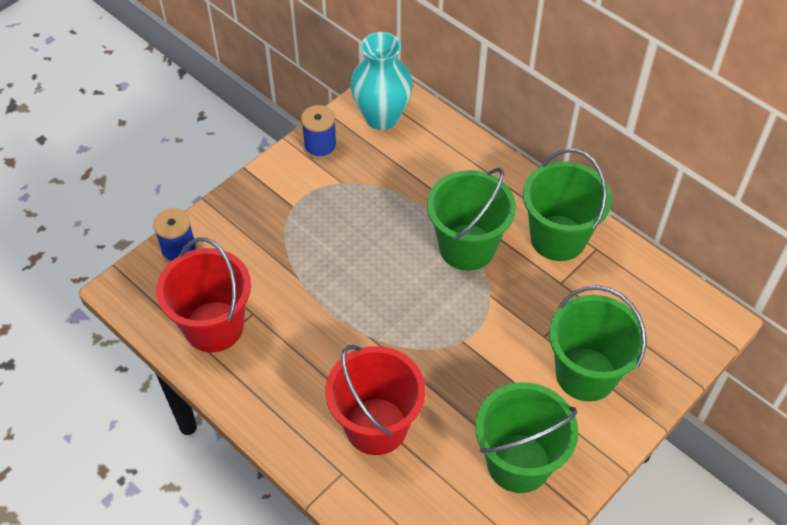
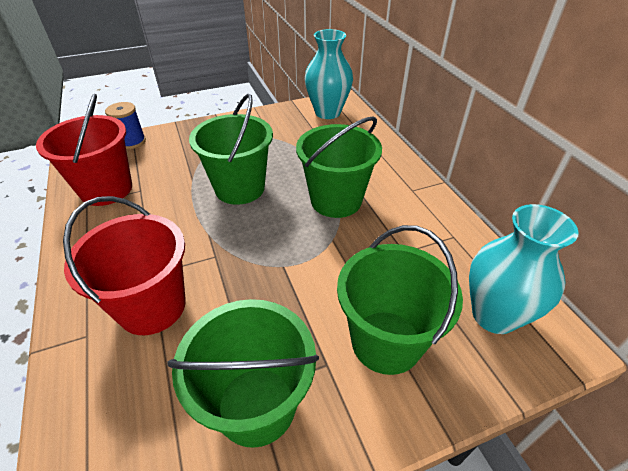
camera: 25 degrees right, 10 degrees down
(320, 147) = (273, 116): blue spool -> none
(558, 238) = (420, 218): green bucket -> green bucket (240, 188)
(658, 316) = (494, 315): none -> turquoise vase

